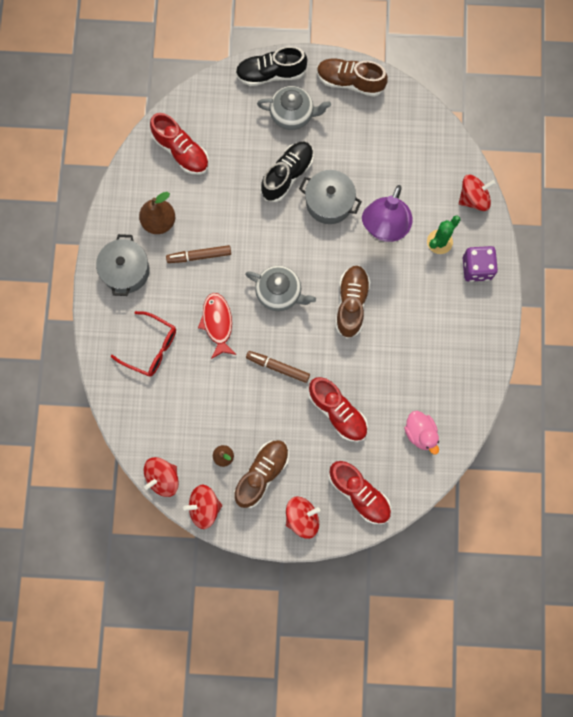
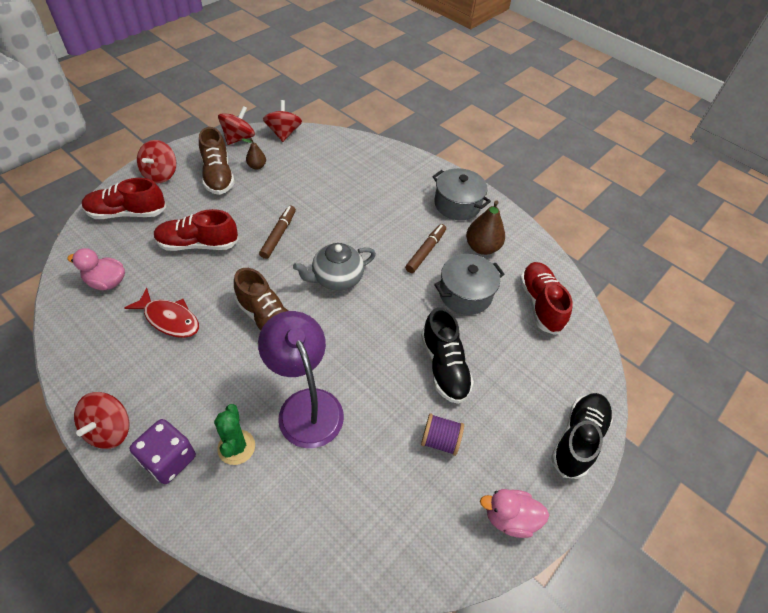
camera: 125 degrees right, 25 degrees down
(150, 347) = (381, 181): red glasses -> none
(181, 151) = (540, 304): red shoe -> red shoe turned 90 degrees clockwise
(217, 323) = (356, 225): red fish -> red fish (169, 319)
(278, 367) = (279, 235): brown marker -> brown marker turned 45 degrees counterclockwise
(292, 115) = (510, 422): grey teapot -> none
(329, 202) = (382, 379): grey pot -> grey pot (465, 294)
(338, 143) = (440, 440): none -> purple spool
(350, 82) = (509, 518): brown shoe -> pink duck
(473, 198) = (241, 532): red spinning top -> red spinning top (109, 430)

